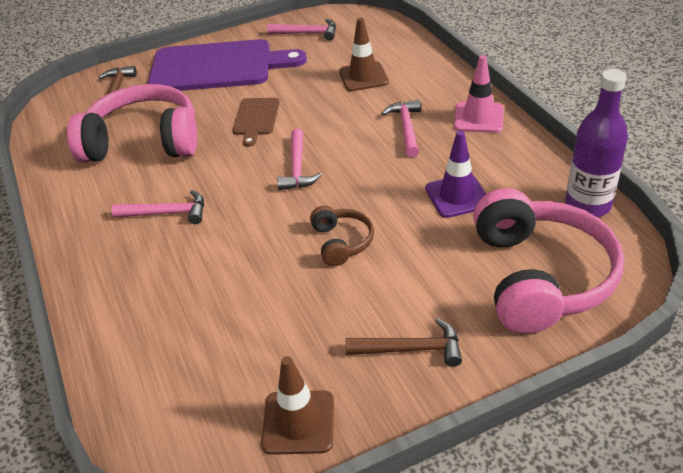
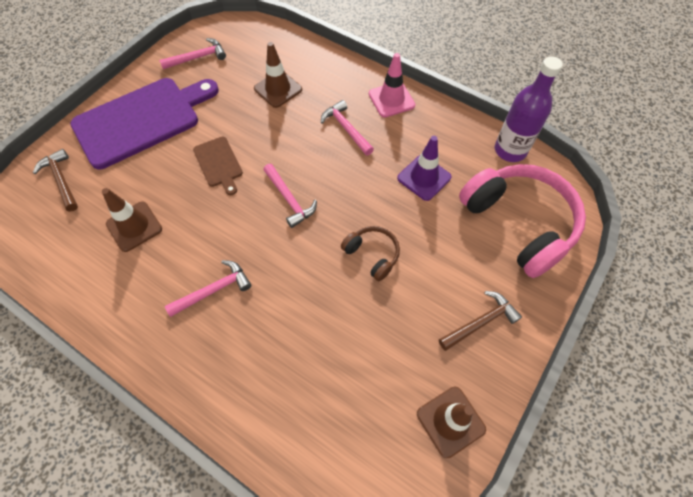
camera: 35 degrees left, 20 degrees up
(143, 142) = (134, 226): pink headphones -> brown traffic cone

